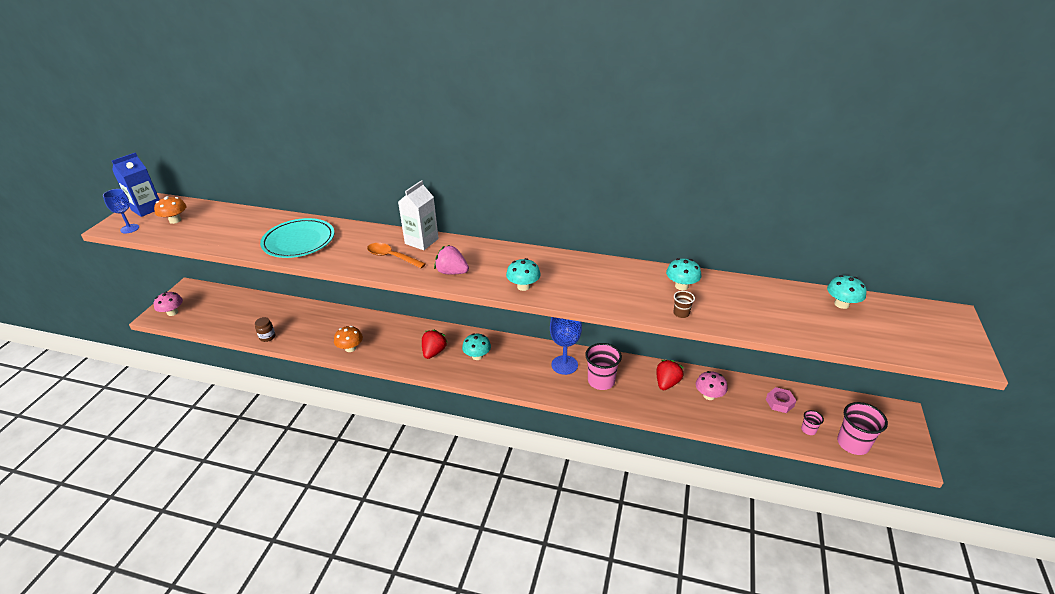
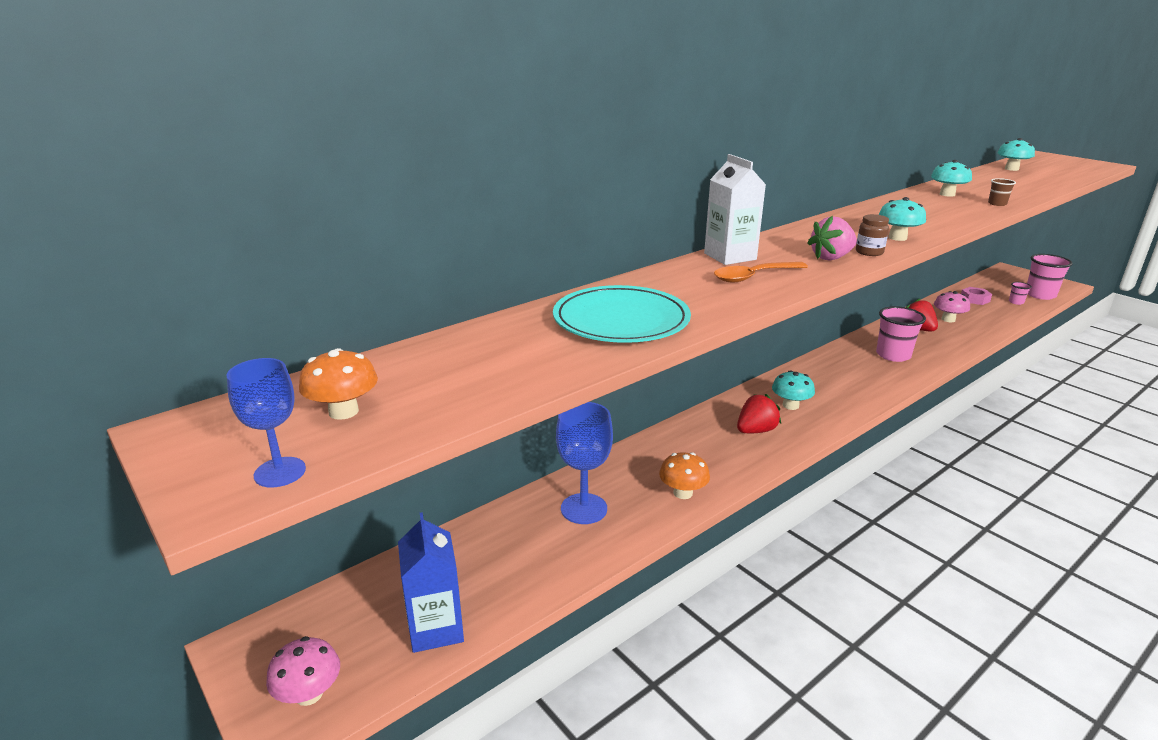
camera: 55 degrees left, 10 degrees down
(147, 209) = (213, 438): blue carton -> blue carton (436, 628)
(267, 337) = (562, 571): brown jar -> brown jar (869, 252)
(434, 352) = (756, 431): red strawberry -> red strawberry turned 90 degrees clockwise
(564, 365) = (850, 364): blue goblet -> blue goblet (584, 509)

